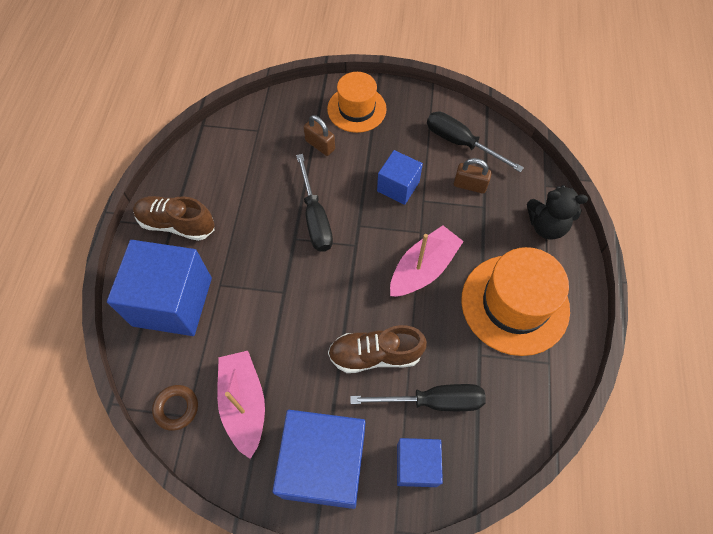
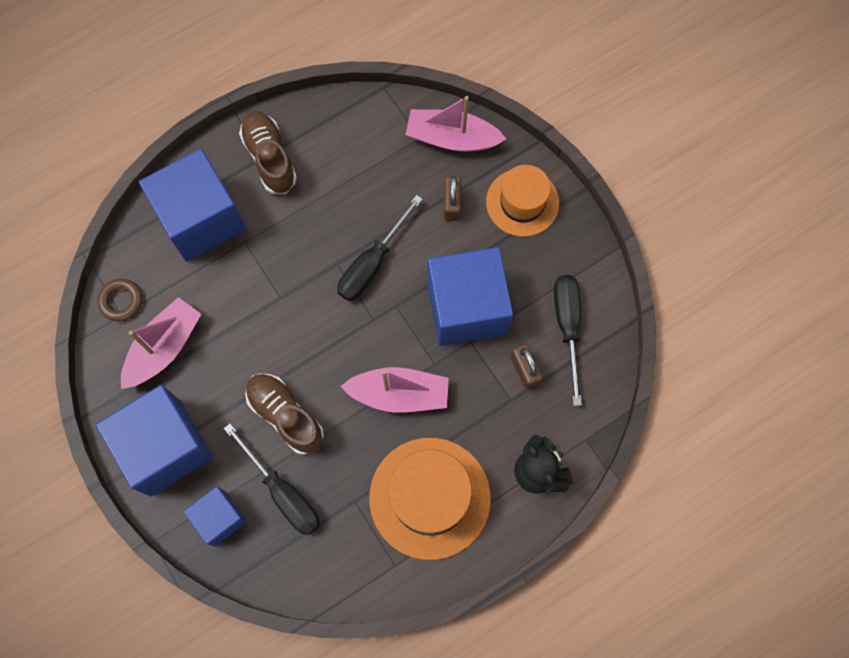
camera: 50 degrees right, 10 degrees up
(276, 114) = (452, 138): none -> pink boat
(398, 186) = (467, 307): blue cube -> blue cube, size x1.83

